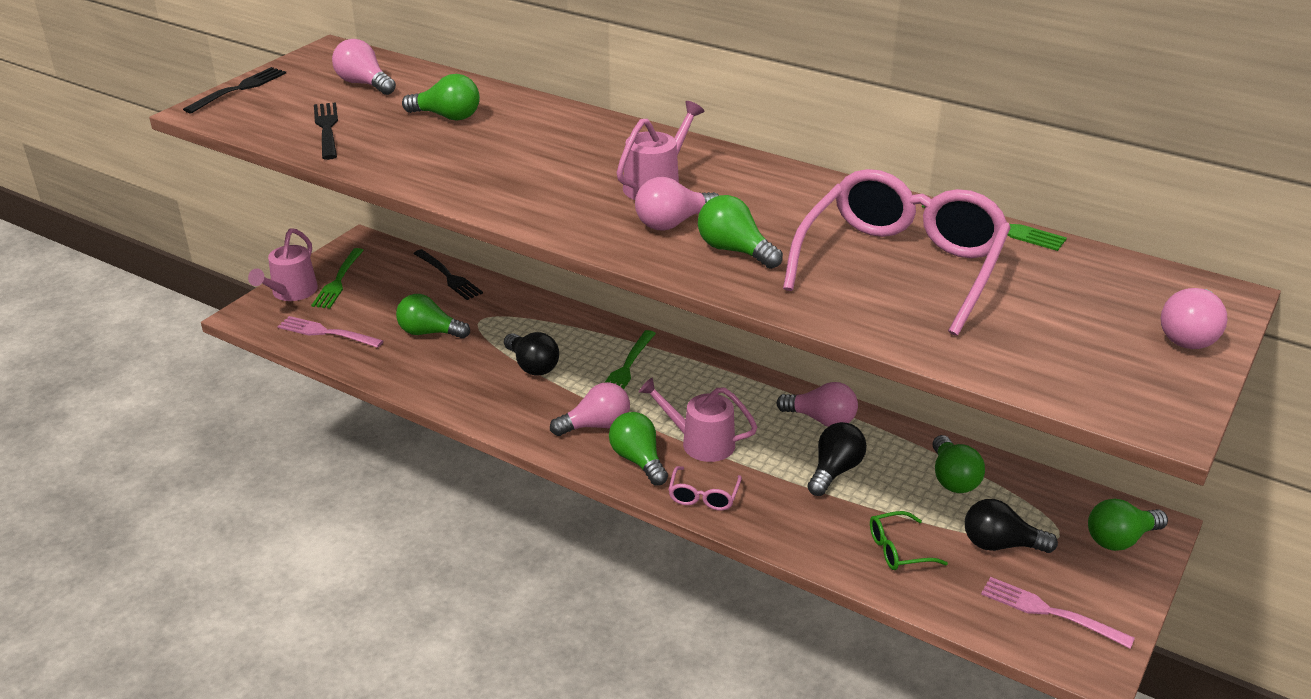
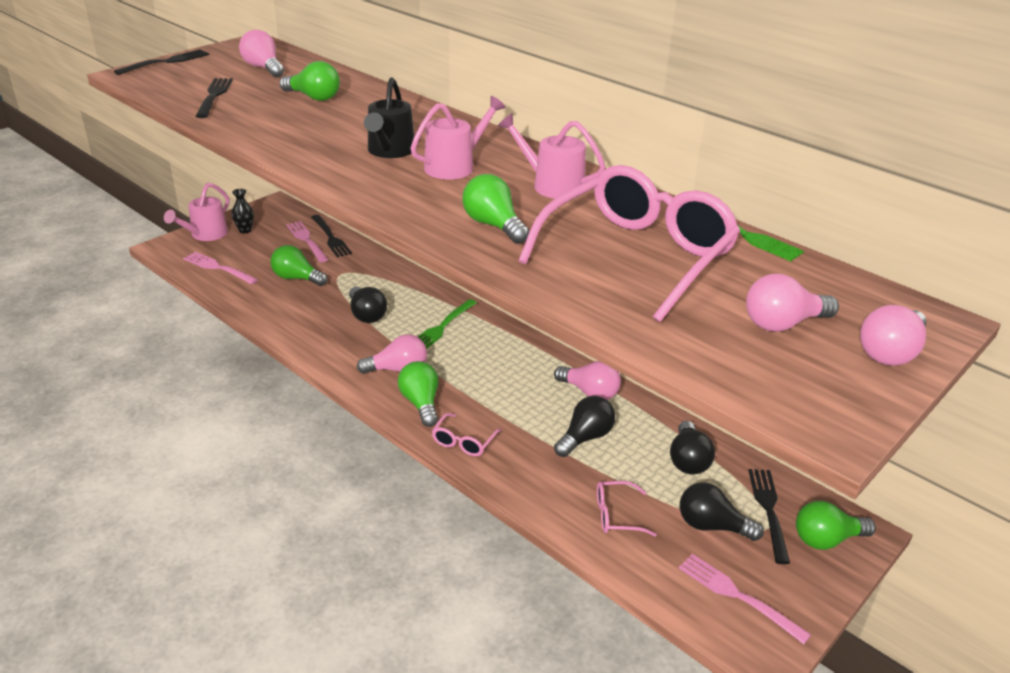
camera: 10 degrees right, 0 degrees up
(338, 281) = (245, 230): green fork -> black vase
(420, 284) = (306, 240): none -> pink fork
(573, 175) = (389, 151): none -> black watering can
(673, 223) = (452, 197): pink light bulb -> pink light bulb (783, 324)
(700, 442) = (479, 396): pink watering can -> pink watering can (552, 185)
(898, 549) = (617, 515): green glasses -> pink glasses
(952, 478) = (688, 460): green light bulb -> black light bulb
(1053, 519) = (768, 510): none -> black fork

